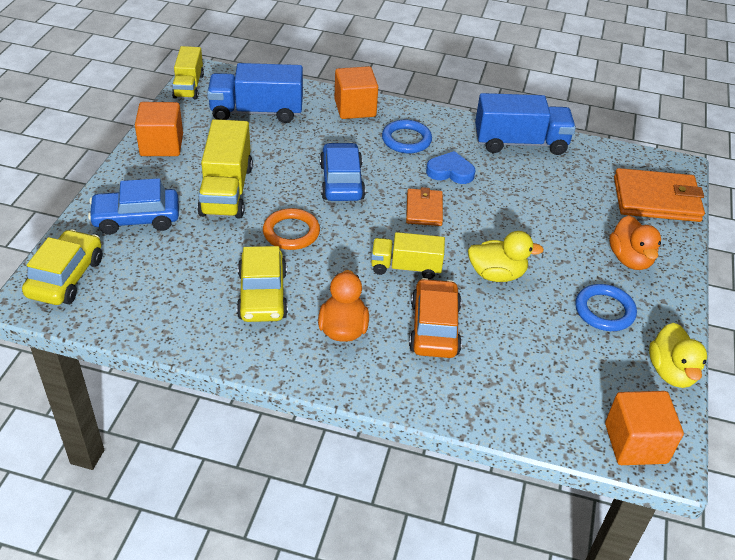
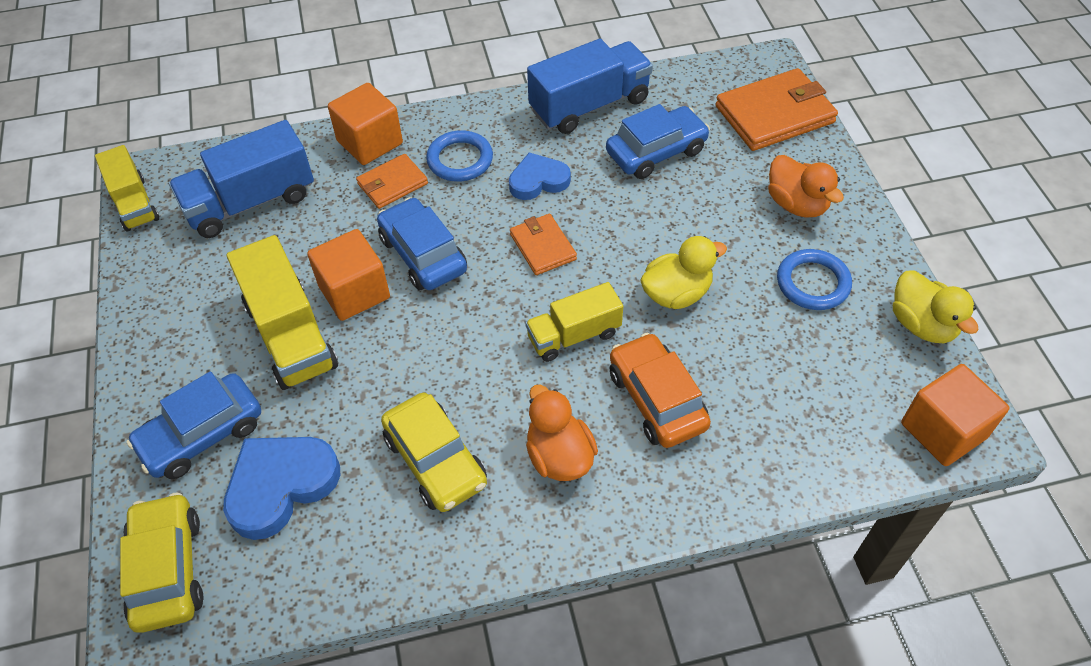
camera: 25 degrees left, 10 degrees up
(160, 265) = (281, 486): none -> blue heart
(161, 145) = (159, 309): orange cube -> orange cube (354, 292)
(291, 232) = (411, 355): orange ring -> none
(352, 136) = (392, 184): none -> orange wallet
(547, 187) = (656, 152): none -> blue car

